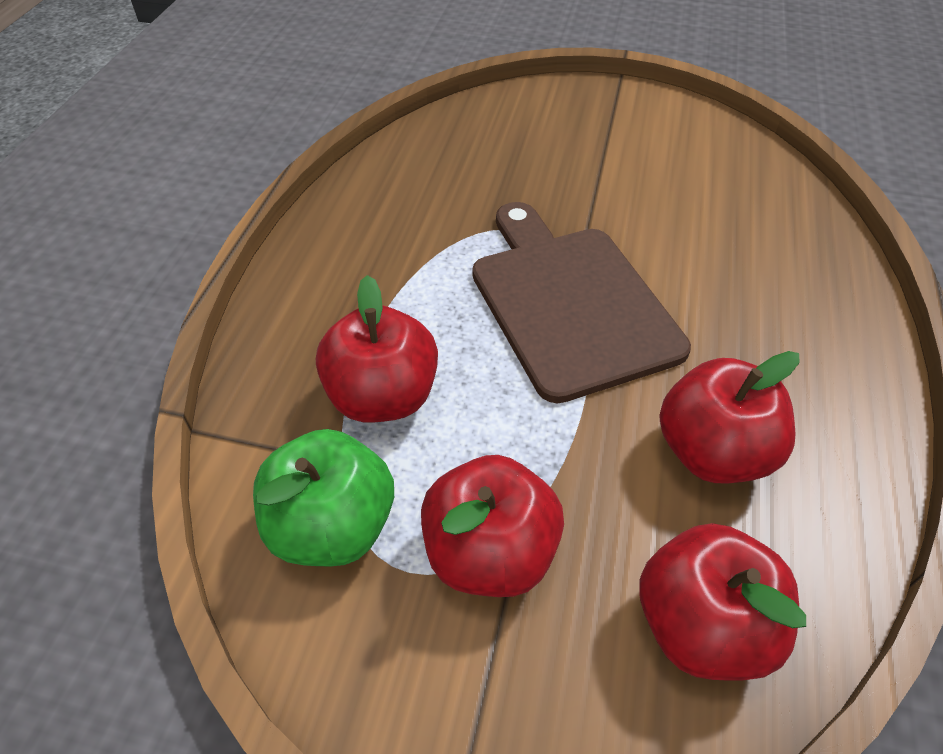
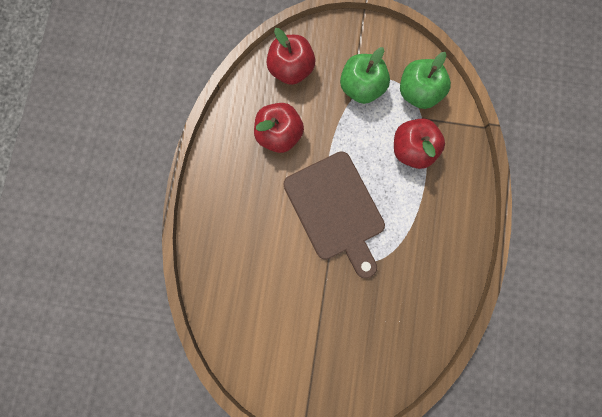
camera: 175 degrees right, 30 degrees up
(490, 553) = (361, 87): red apple -> green apple

